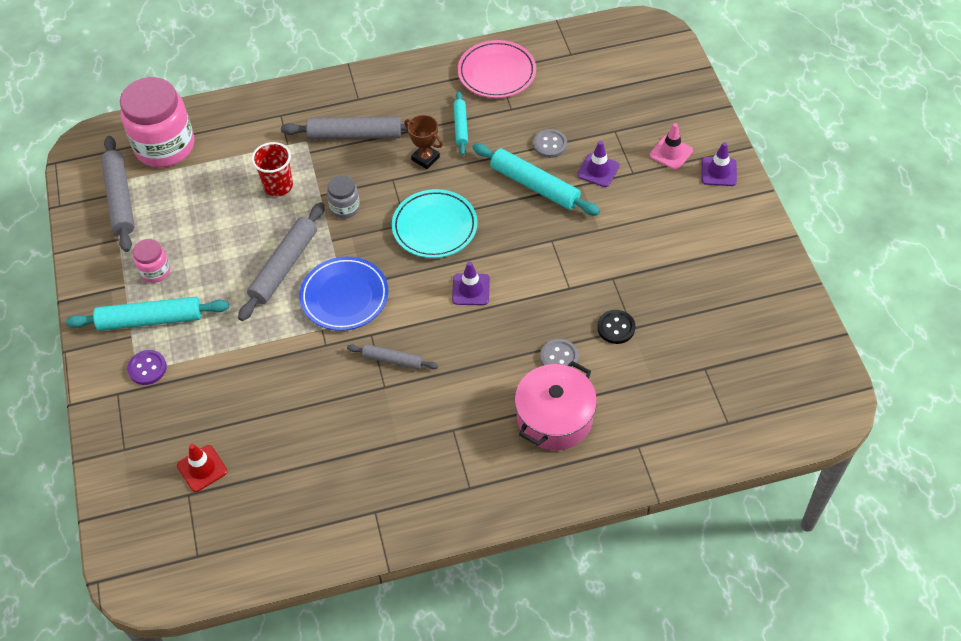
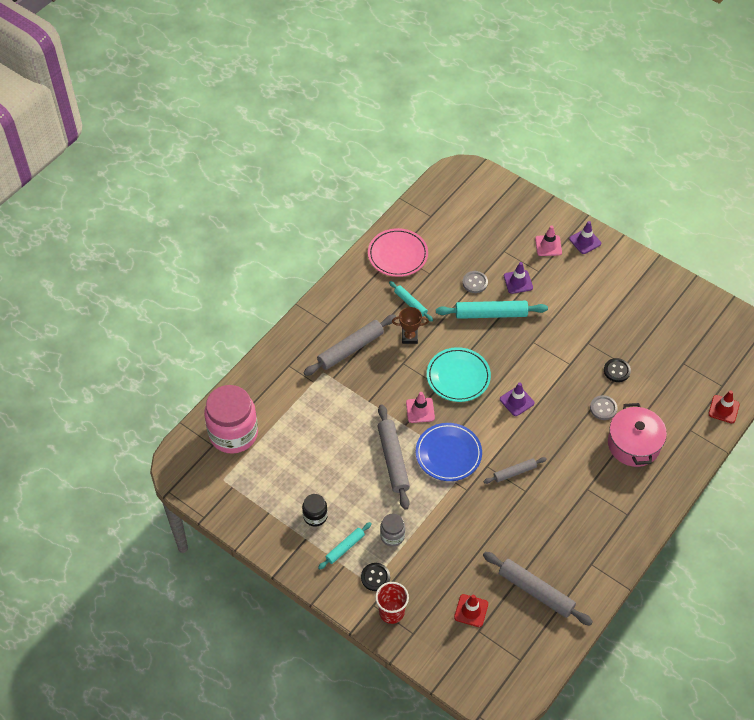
camera: 40 degrees left, 0 degrees up
(120, 198) = (241, 486): grey rolling pin -> grey rolling pin (536, 591)
(147, 368) = (375, 577): purple button -> black button
(150, 320) = (345, 547): turquoise rolling pin -> turquoise rolling pin, size x0.57
(155, 271) = (315, 516): pink jar -> black jar
(278, 186) = (336, 412): red cup -> red cup (391, 612)
(345, 208) = (392, 399): grey jar -> grey jar (392, 536)
(361, 235) = (420, 410): none -> pink traffic cone
(703, 450) = (723, 409): none -> red traffic cone

